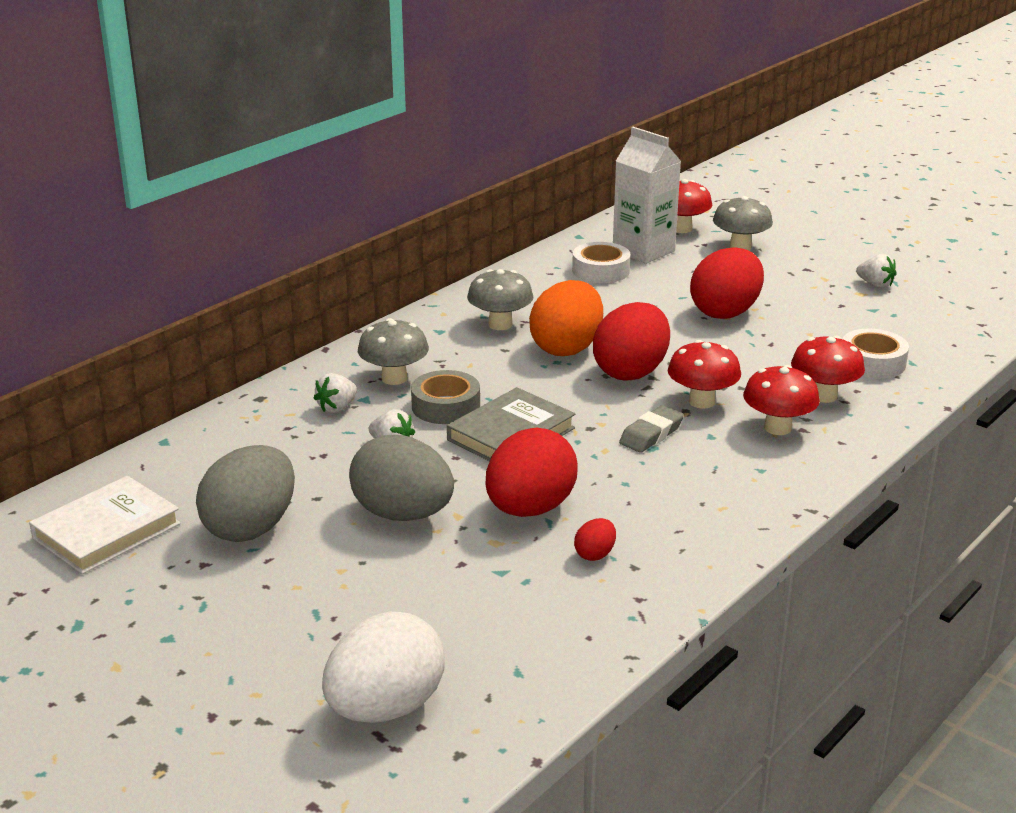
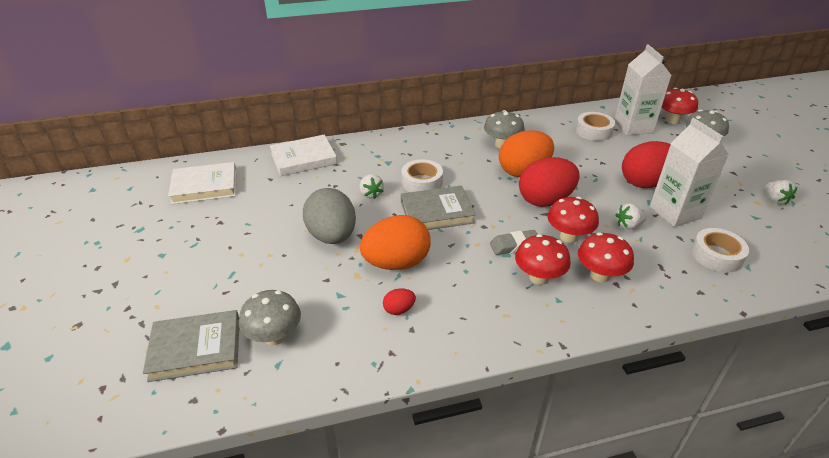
camera: 35 degrees right, 10 degrees up
(224, 438) = (303, 159): none -> white book
(251, 528) = (260, 212): grey egg -> none
(337, 408) = (370, 162): white strawberry -> white strawberry (628, 225)
(385, 708) = (195, 349): white egg -> grey book
(394, 378) = (414, 156): grey mushroom -> grey mushroom (274, 336)
(446, 406) = (422, 182): grey tape -> white tape
(530, 509) = (396, 263): red egg -> orange egg
(789, 334) = (675, 212): none -> white carton
(824, 396) = (655, 266): red mushroom -> red mushroom (539, 277)

